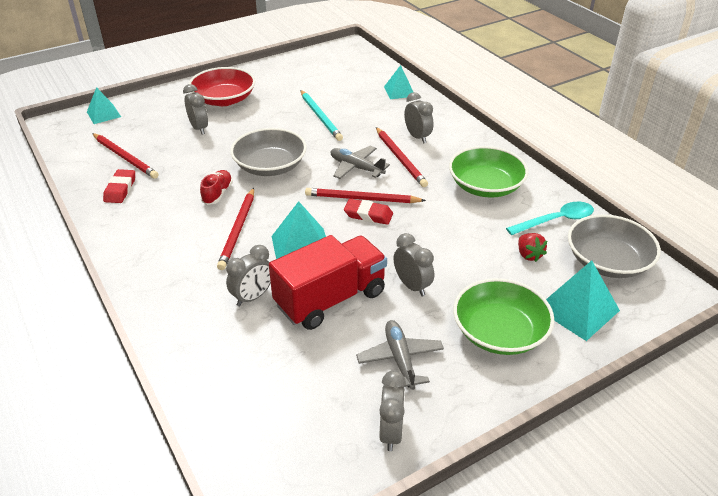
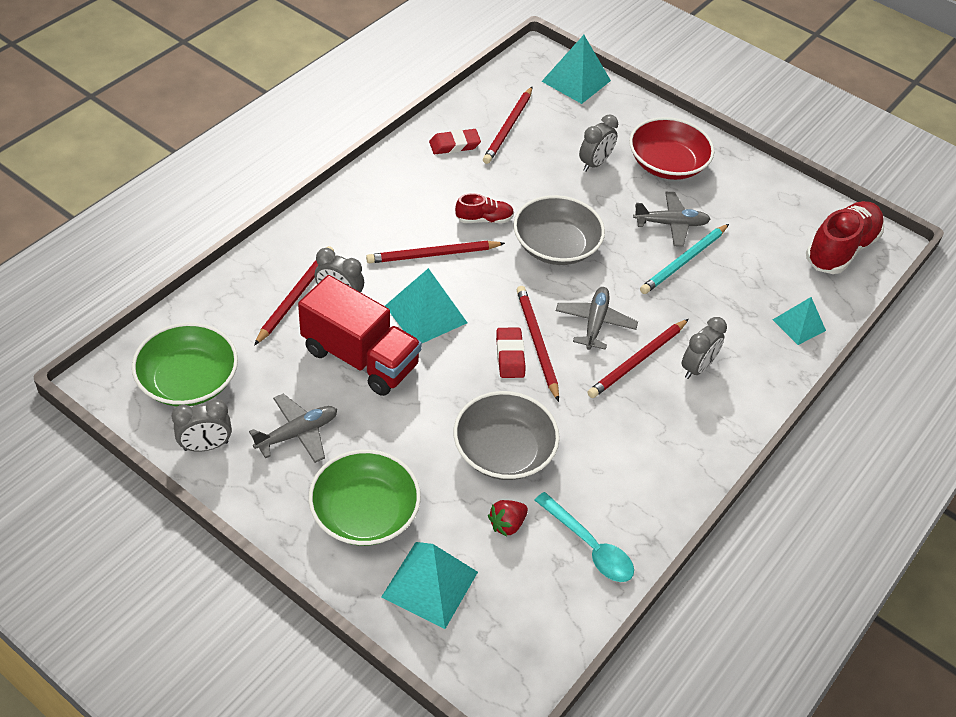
camera: 65 degrees right, 10 degrees up
(103, 114) = (576, 81): turquoise pyramid -> turquoise pyramid, size x1.55
(234, 327) = (295, 296): none -> red pencil
(283, 113) = (671, 224): none -> grey plane
(346, 61) = (841, 249): none -> red shoe
(412, 286) = (407, 421): grey clock -> none
(485, 186) = (625, 459): green bowl -> green bowl (188, 380)
(607, 261) = (531, 611): grey bowl -> grey bowl (504, 451)

